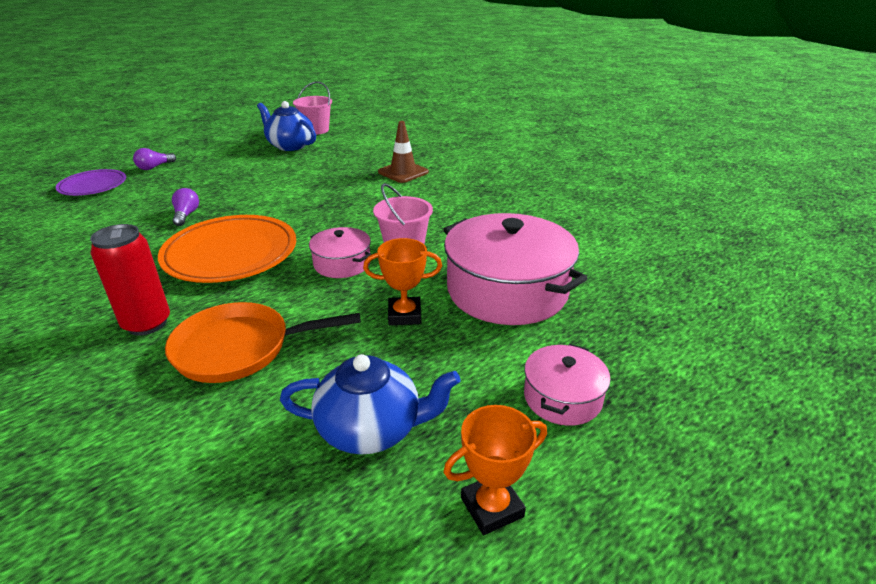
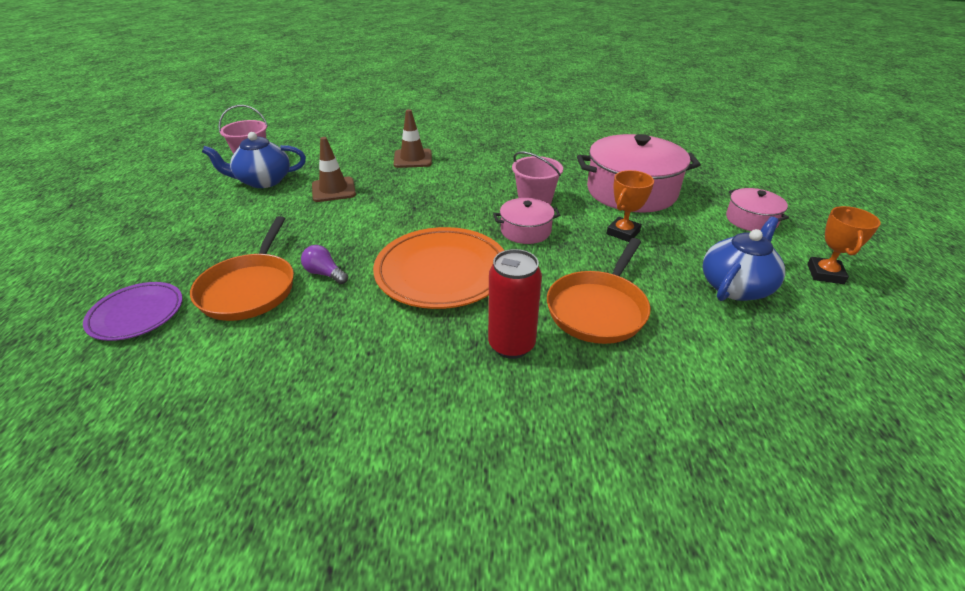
camera: 50 degrees left, 5 degrees up
(146, 201) = (250, 288): none -> orange pan
(154, 167) = (164, 262): purple light bulb -> none
(308, 169) = (333, 190): none -> brown traffic cone

